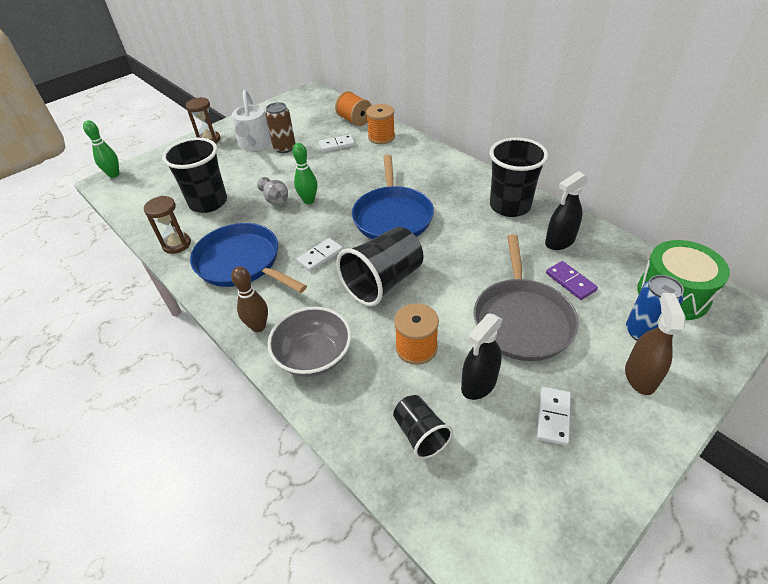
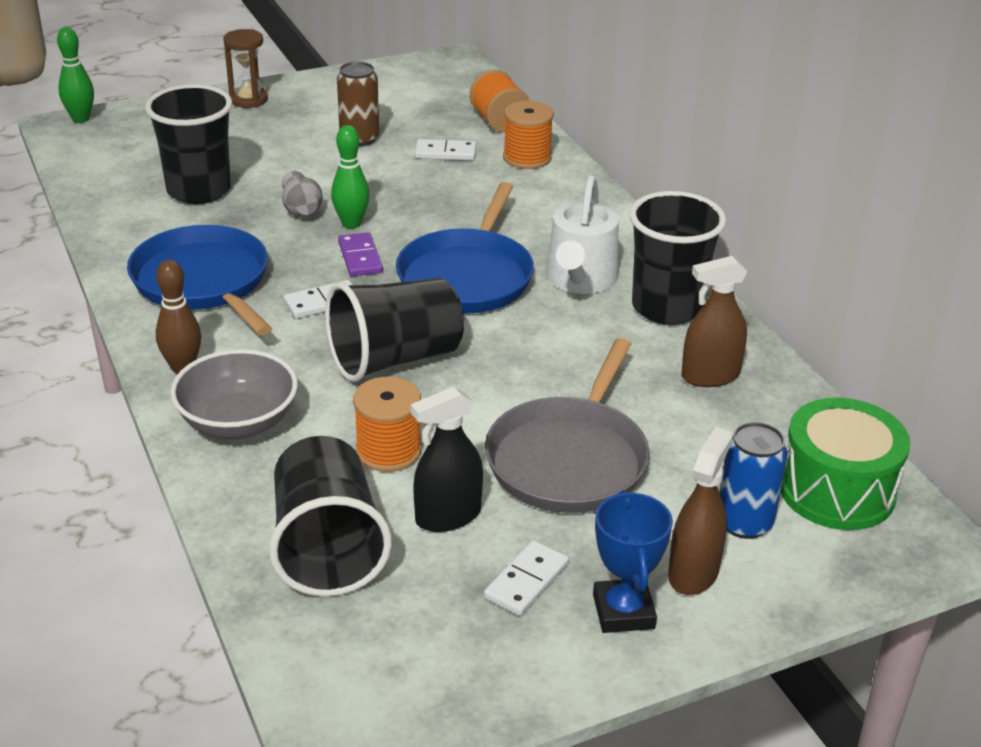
camera: 15 degrees right, 10 degrees down
(177, 244) = (124, 236): brown hourglass -> none
(255, 144) = (316, 122): white watering can -> white watering can (580, 279)
(420, 434) = (327, 548): black cup -> black cup, size x1.79
(559, 241) = (710, 376): black spray bottle -> brown spray bottle
(570, 282) = (684, 432): purple domino -> purple domino (360, 257)
(621, 419) = (623, 611): none -> blue trophy

